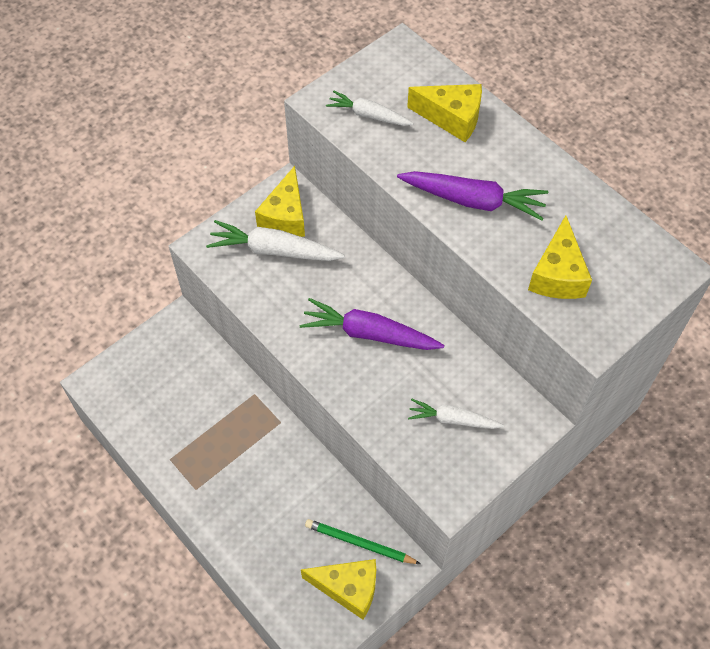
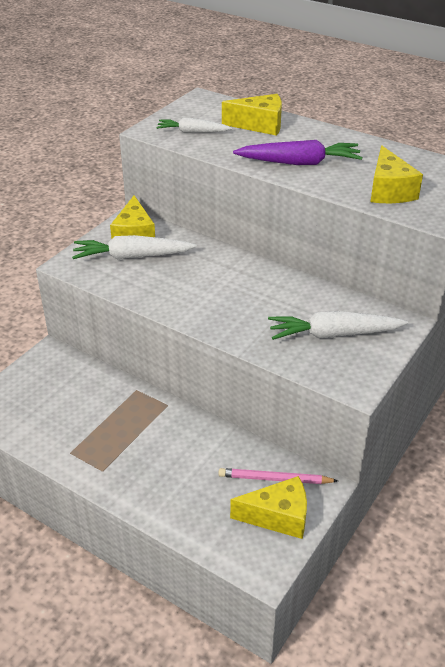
camera: 15 degrees left, 20 degrees down
(360, 543) = (275, 479): green pencil -> pink pencil
(369, 334) = (236, 293): purple carrot -> none
(453, 419) = (334, 334): white carrot -> white carrot, size x1.59

